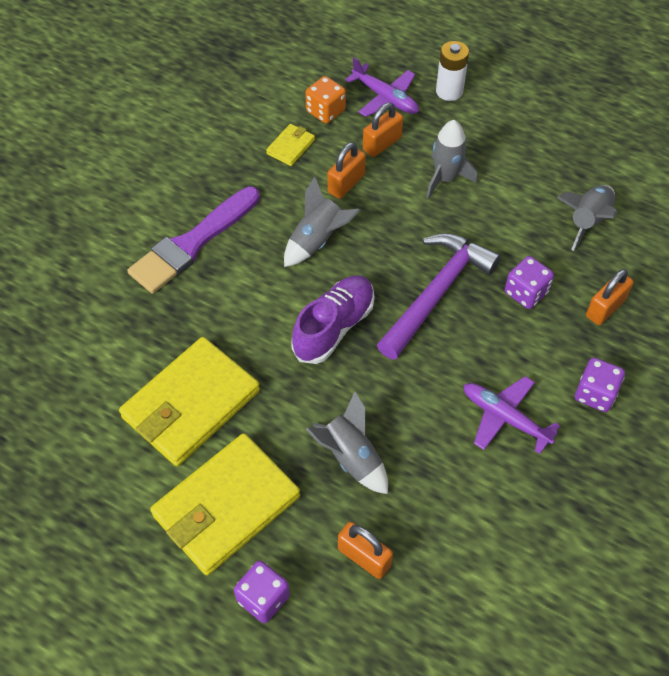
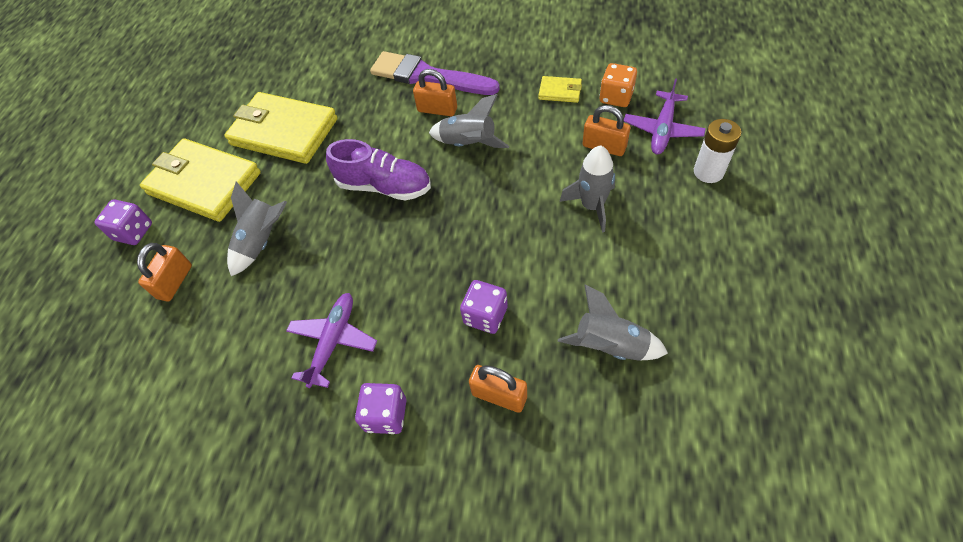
camera: 75 degrees right, 0 degrees up
(346, 183) = (541, 139): orange padlock -> orange padlock (437, 110)
(436, 293) = (451, 244): purple hammer -> none

